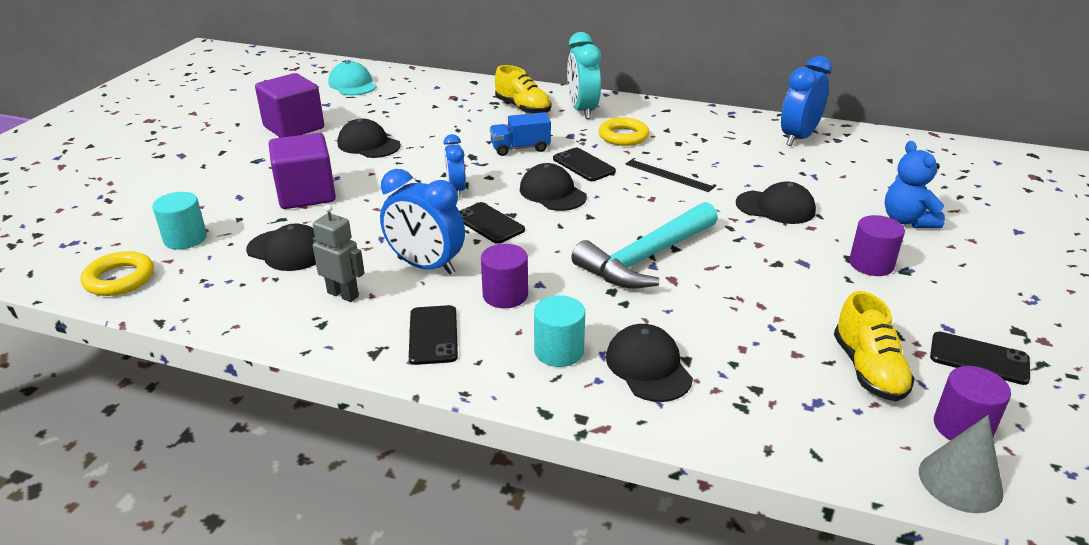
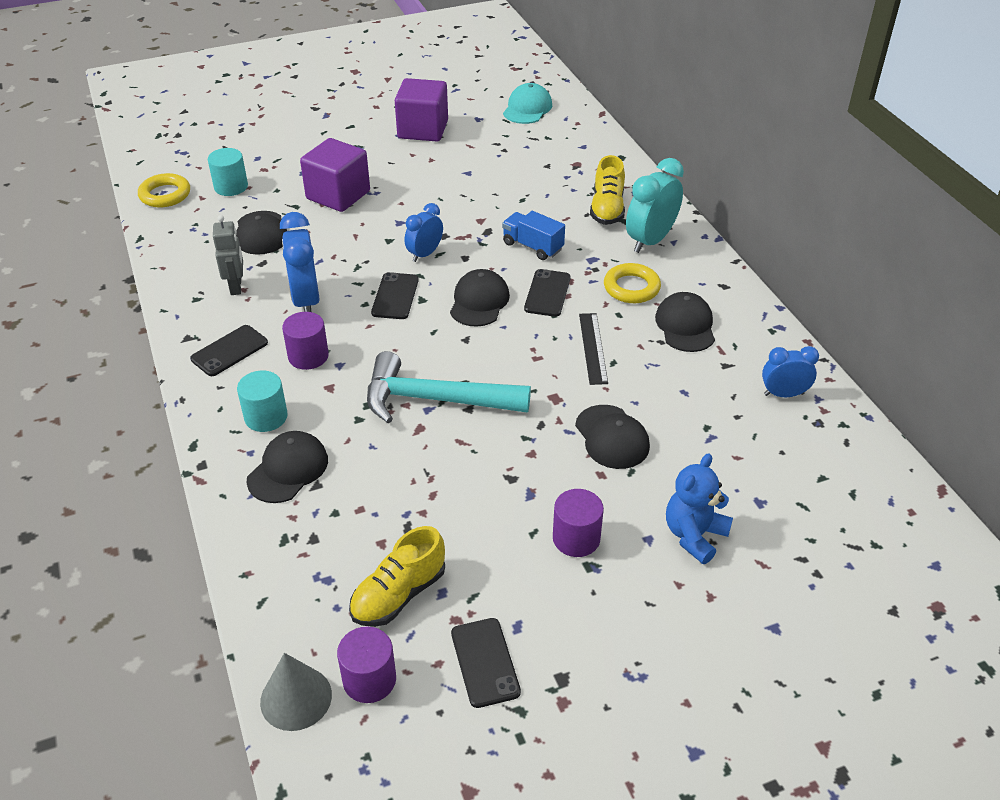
camera: 50 degrees right, 10 degrees up
(368, 144) = (441, 175): black cap -> black cap (685, 326)
(798, 138) = (783, 394): blue clock -> blue clock, size x0.62

